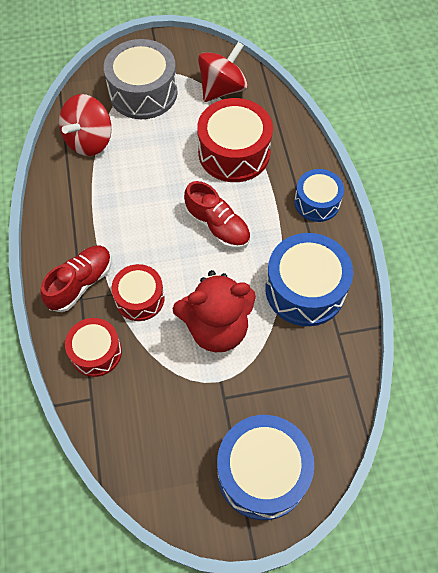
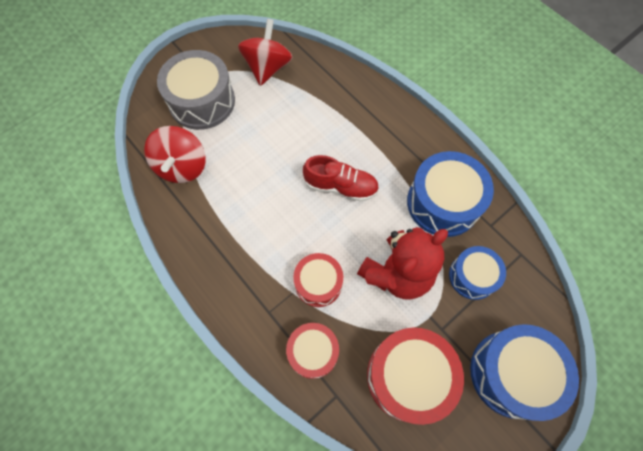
camera: 30 degrees left, 5 degrees up
(80, 283) = (259, 298): red shoe -> none
(234, 152) = (313, 117): red drum -> red drum (408, 376)
(317, 202) = (404, 126): blue drum -> blue drum (472, 276)

